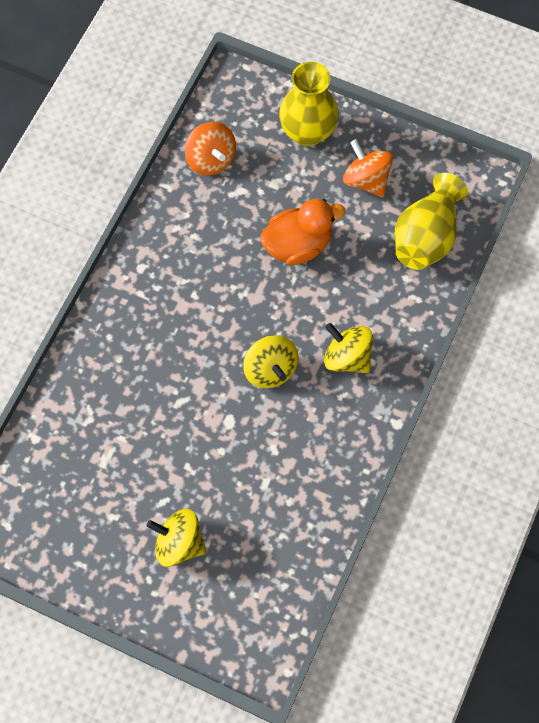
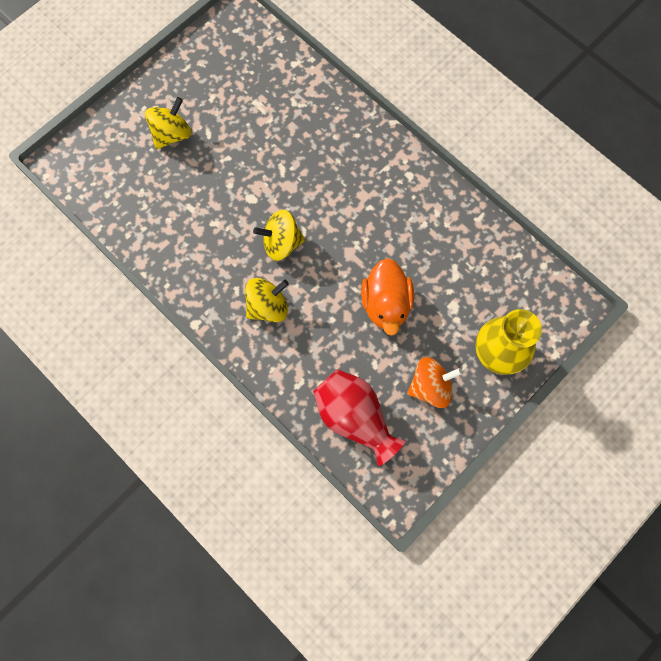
camera: 110 degrees right, 5 degrees up
(211, 159) = (495, 261): orange spinning top -> none
(426, 237) = (354, 417): yellow vase -> red vase

